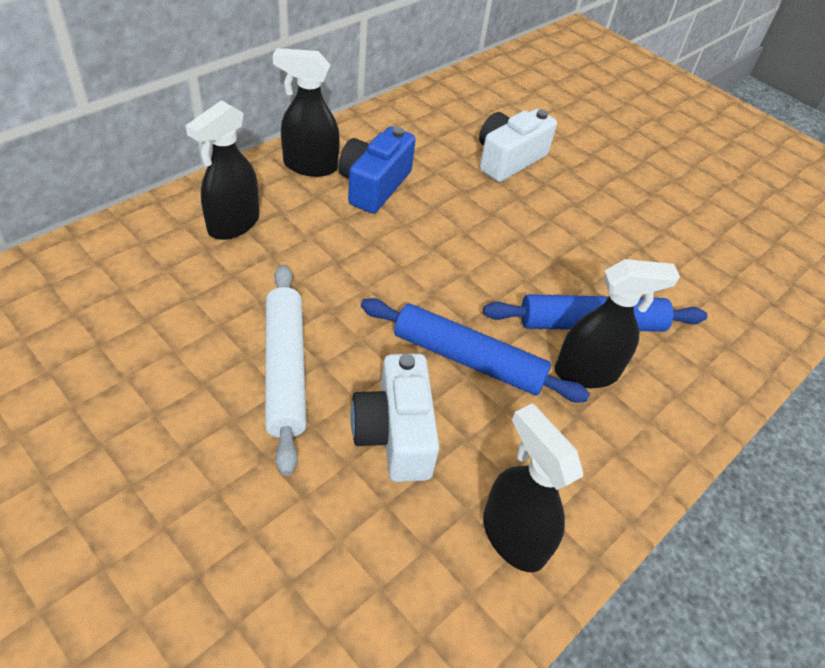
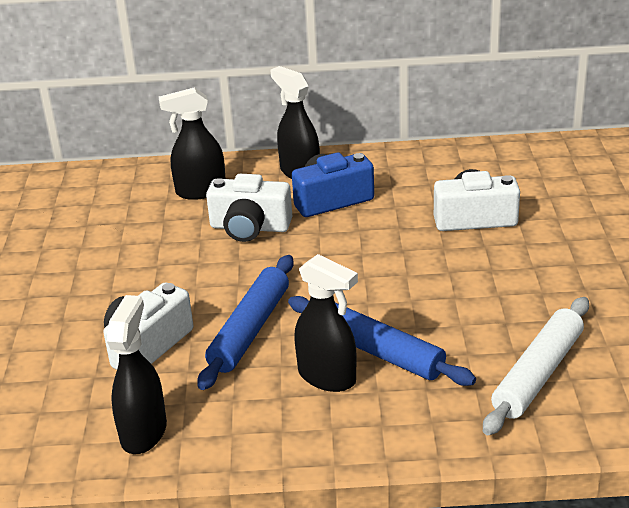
camera: 50 degrees right, 15 degrees down
(285, 369) = (128, 283): white rolling pin -> white rolling pin (538, 374)
(334, 246) = (250, 227): none -> white camera
(468, 359) = (250, 329): blue rolling pin -> blue rolling pin turned 45 degrees clockwise

